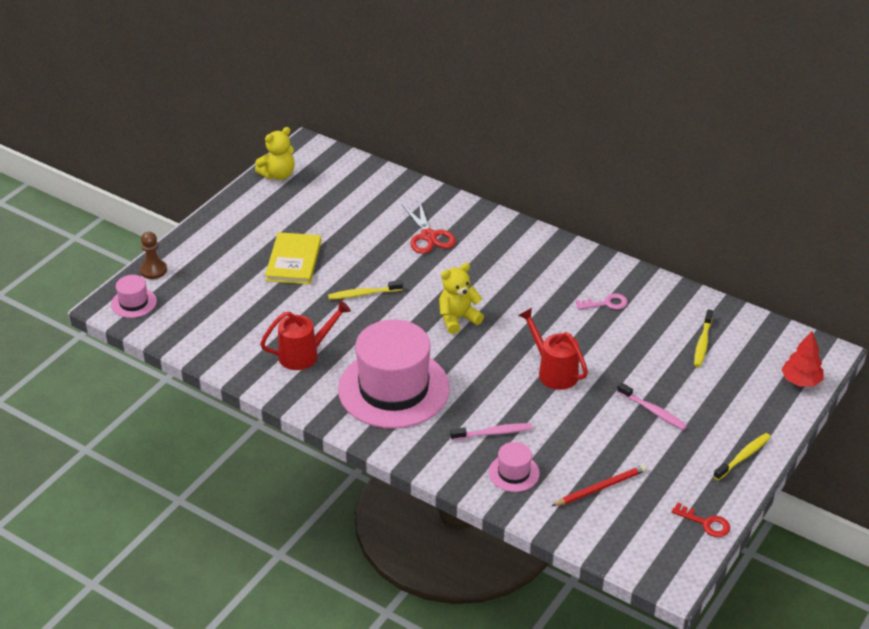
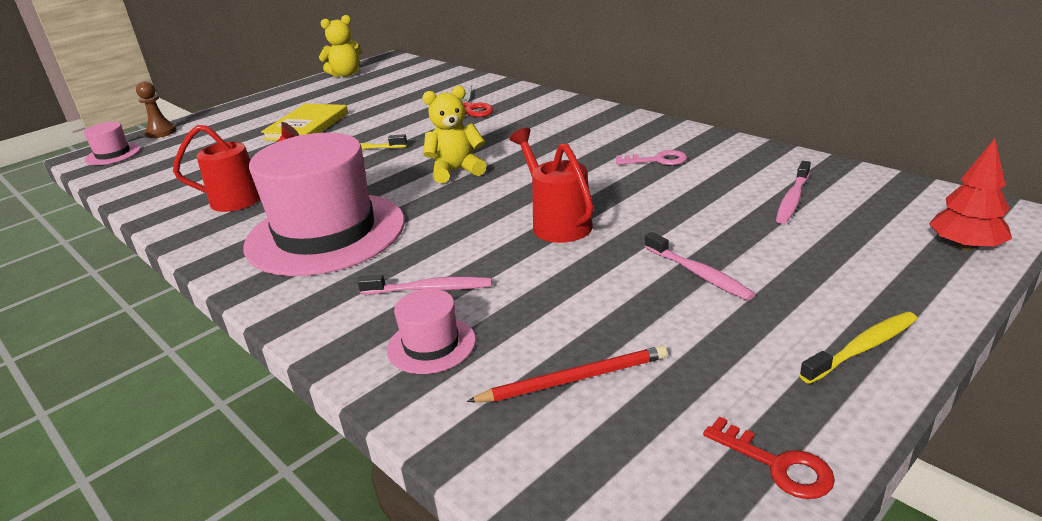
camera: 15 degrees right, 10 degrees down
(702, 343) = (792, 199): yellow toothbrush -> pink toothbrush

